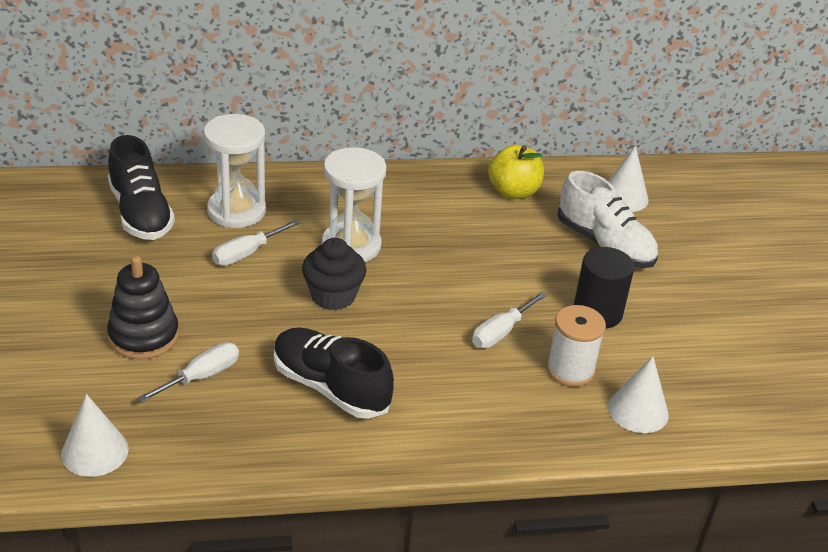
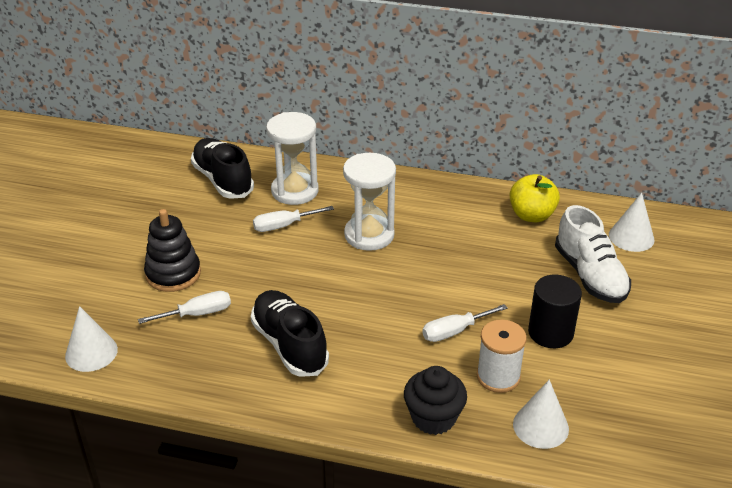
camera: 25 degrees right, 0 degrees up
(141, 213) = (223, 180): black shoe -> black shoe turned 150 degrees clockwise
(333, 296) = (332, 272): black cupcake -> black cupcake (433, 418)

